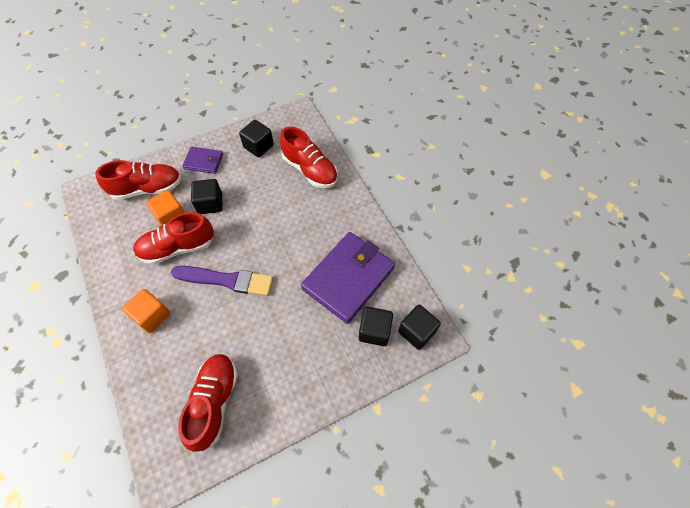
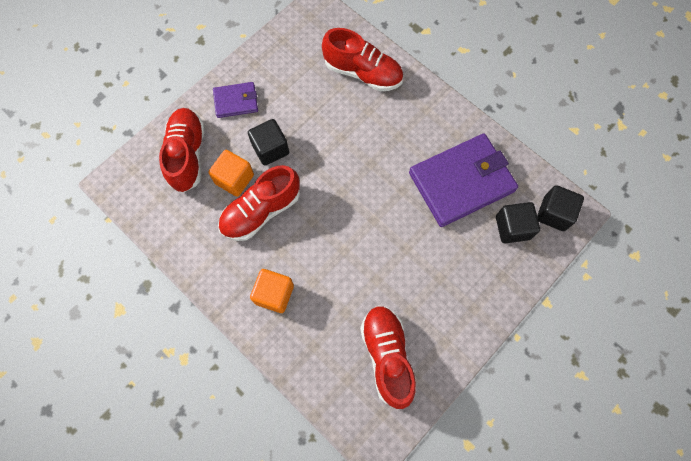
camera: 20 degrees left, 10 degrees up
(147, 188) = (187, 155): red shoe -> red shoe turned 60 degrees counterclockwise
(226, 280) = (334, 228): purple brush -> none
(258, 146) = (290, 63): black cube -> none
(348, 278) = (461, 182): purple wallet -> purple wallet turned 45 degrees clockwise

